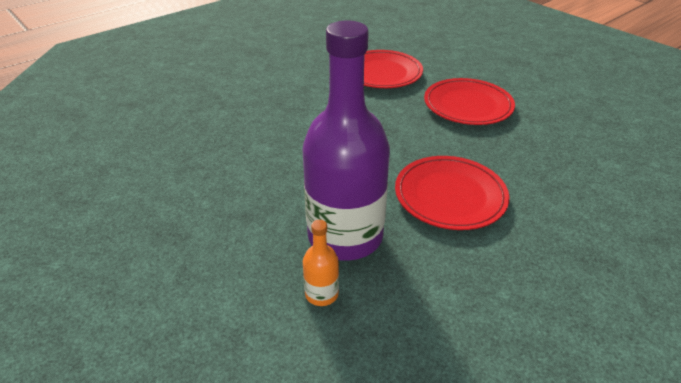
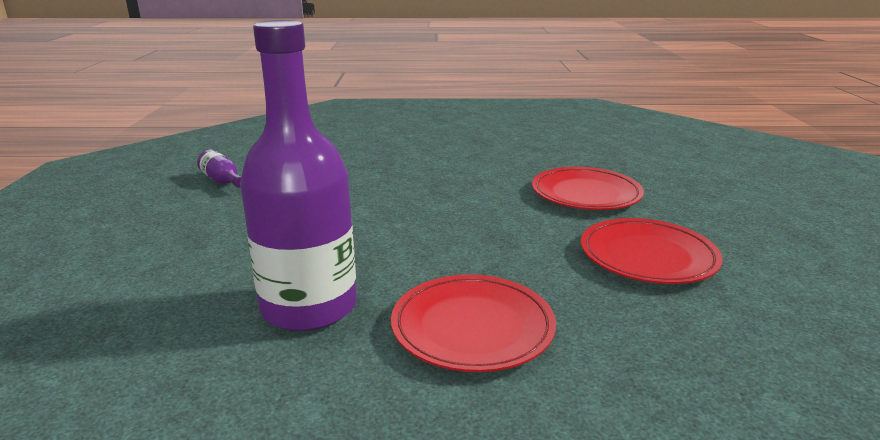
camera: 40 degrees right, 15 degrees down
(96, 171) = (222, 181): none -> purple bottle
(321, 294) = (212, 339): orange bottle -> none

